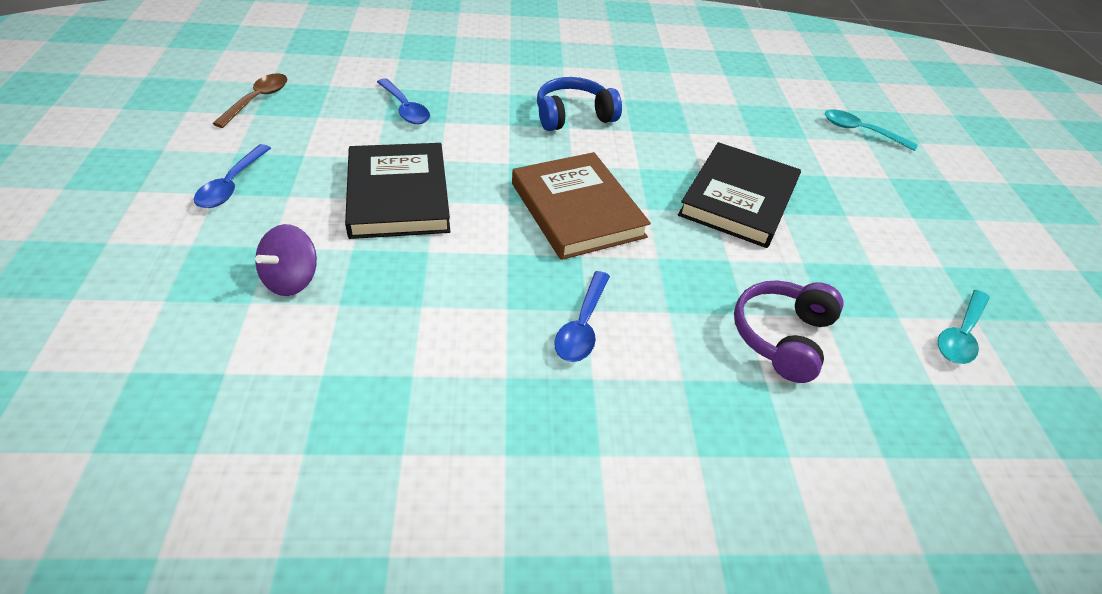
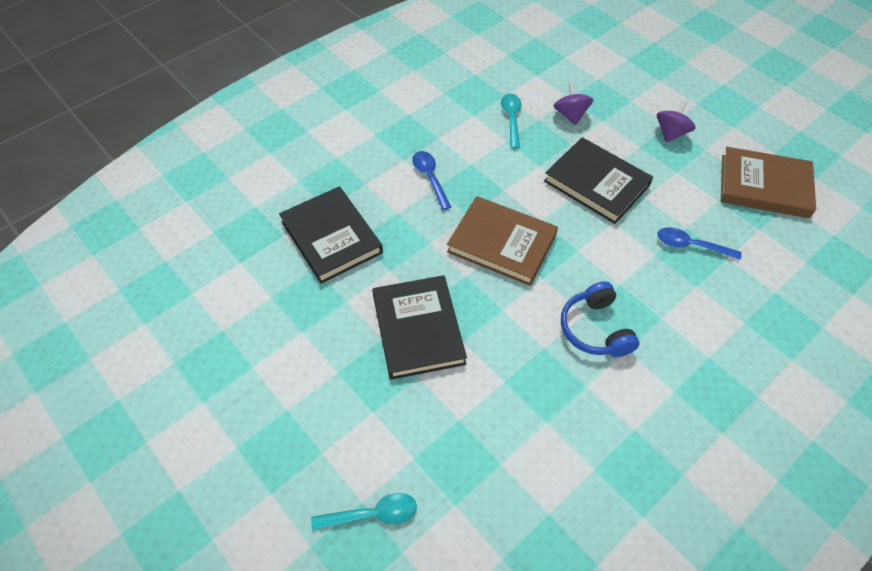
camera: 145 degrees right, 10 degrees up
(232, 185) = (671, 133): blue spoon -> purple spinning top
(257, 100) = (764, 186): brown spoon -> brown book
(573, 116) = (595, 329): blue headphones -> blue headphones turned 135 degrees clockwise
(782, 337) = (331, 237): purple headphones -> black book
(960, 335) = (230, 308): turquoise spoon -> turquoise spoon (511, 119)

